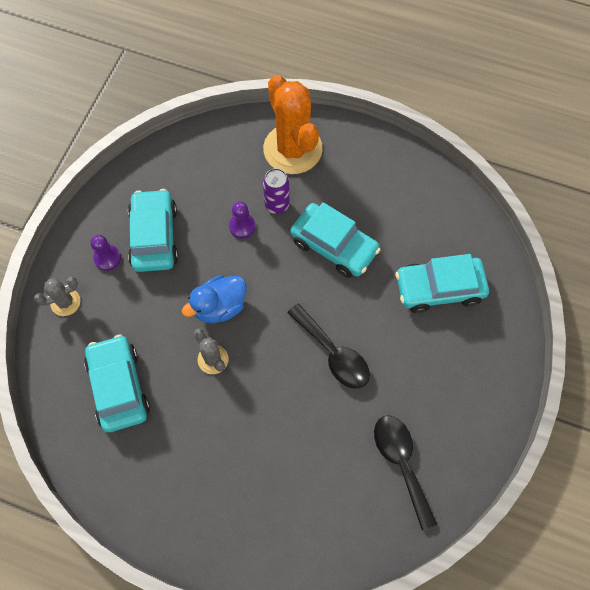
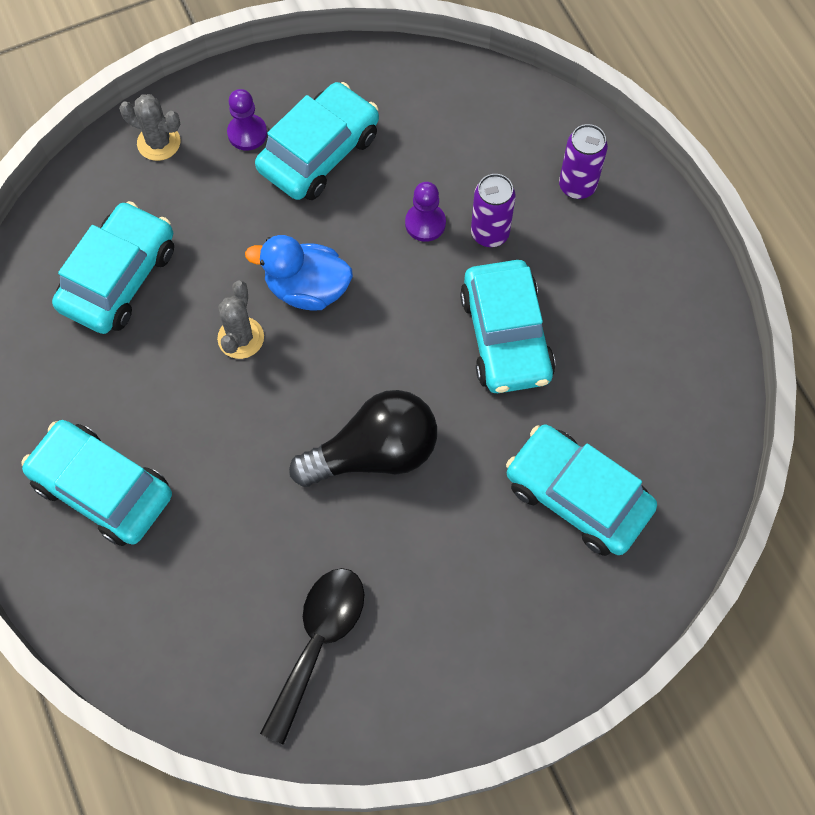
camera: 45 degrees right, 0 degrees up
(224, 495) = (102, 489): none -> turquoise car
(292, 149) = (577, 186): orange cactus -> purple can
(333, 353) = (374, 453): black spoon -> black light bulb

